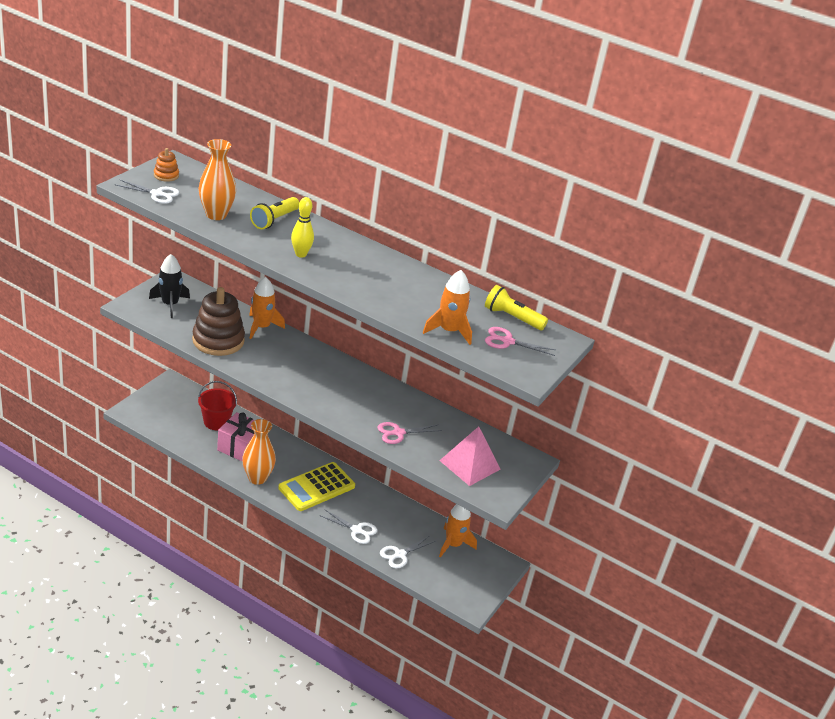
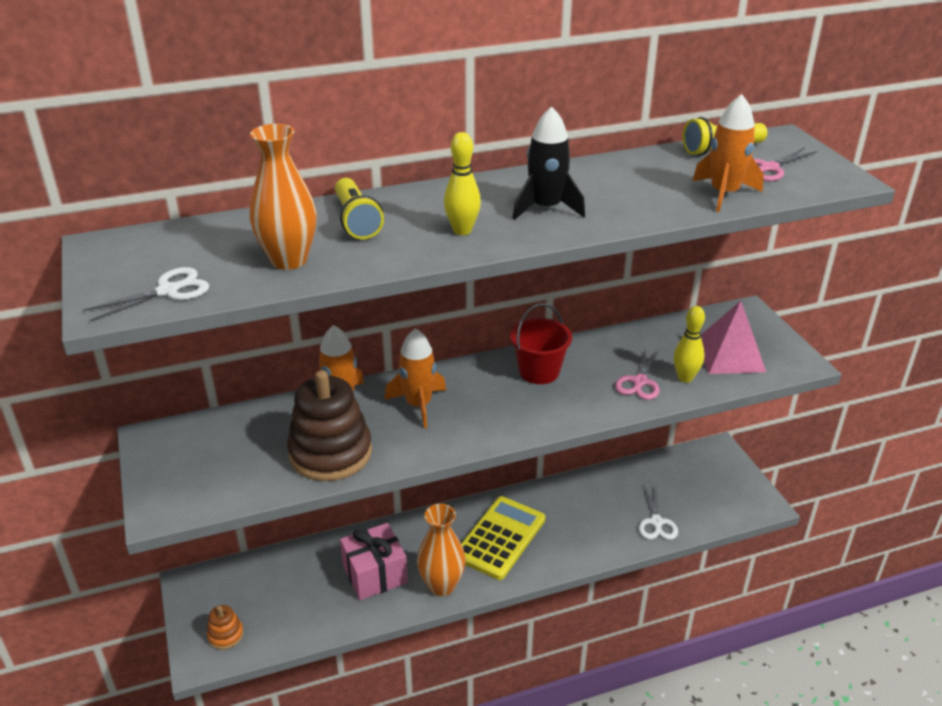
camera: 45 degrees left, 0 degrees up
(166, 175) = (128, 265): orange stacking toy -> orange stacking toy (225, 635)
(170, 304) = (203, 465): black rocket -> black rocket (546, 208)
(216, 422) = (307, 575): red bucket -> red bucket (539, 371)
(317, 487) = (500, 538): yellow calculator -> yellow calculator turned 150 degrees counterclockwise
(357, 530) = (595, 539): white scissors -> none
(423, 451) = (685, 378): none -> yellow bowling pin
(453, 544) = (667, 472): orange rocket -> orange rocket (418, 405)

